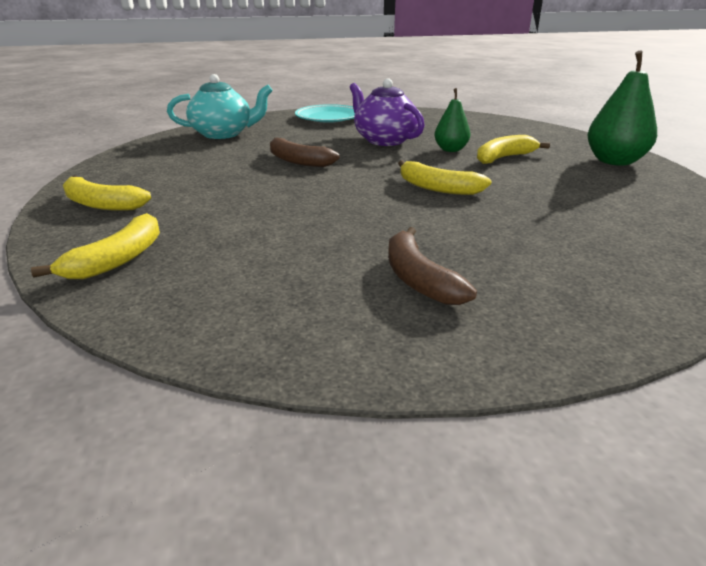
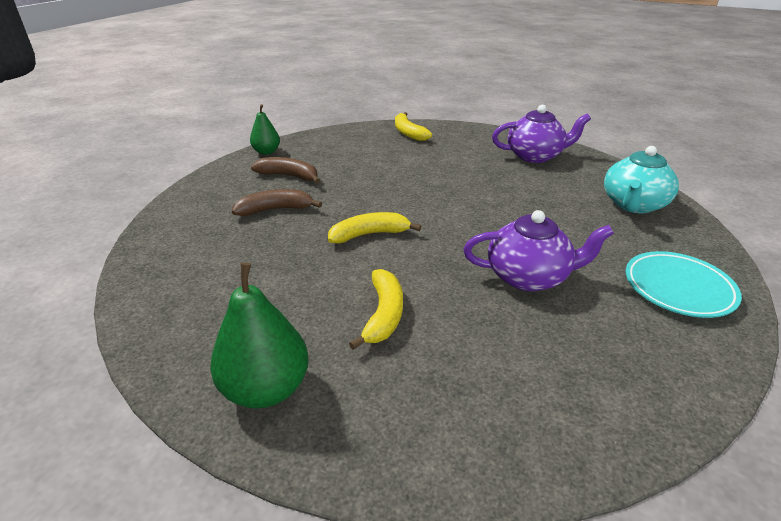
camera: 130 degrees right, 5 degrees up
(101, 204) = (486, 139): yellow banana -> none
(142, 173) = (535, 156): none -> purple teapot
(298, 161) = (504, 209): brown banana -> brown banana (275, 209)
(450, 150) = (448, 298): green pear -> green pear (266, 152)

